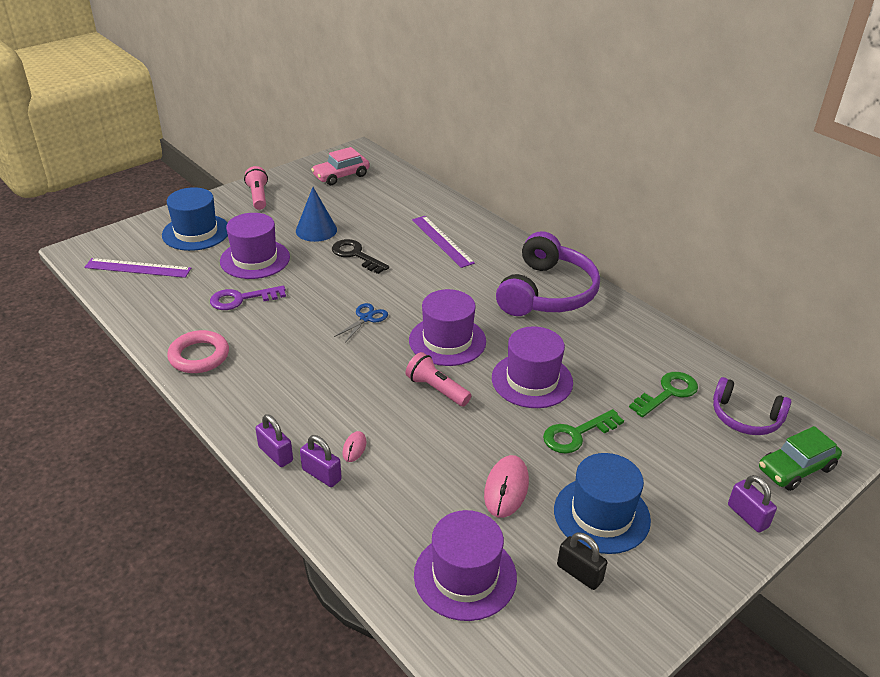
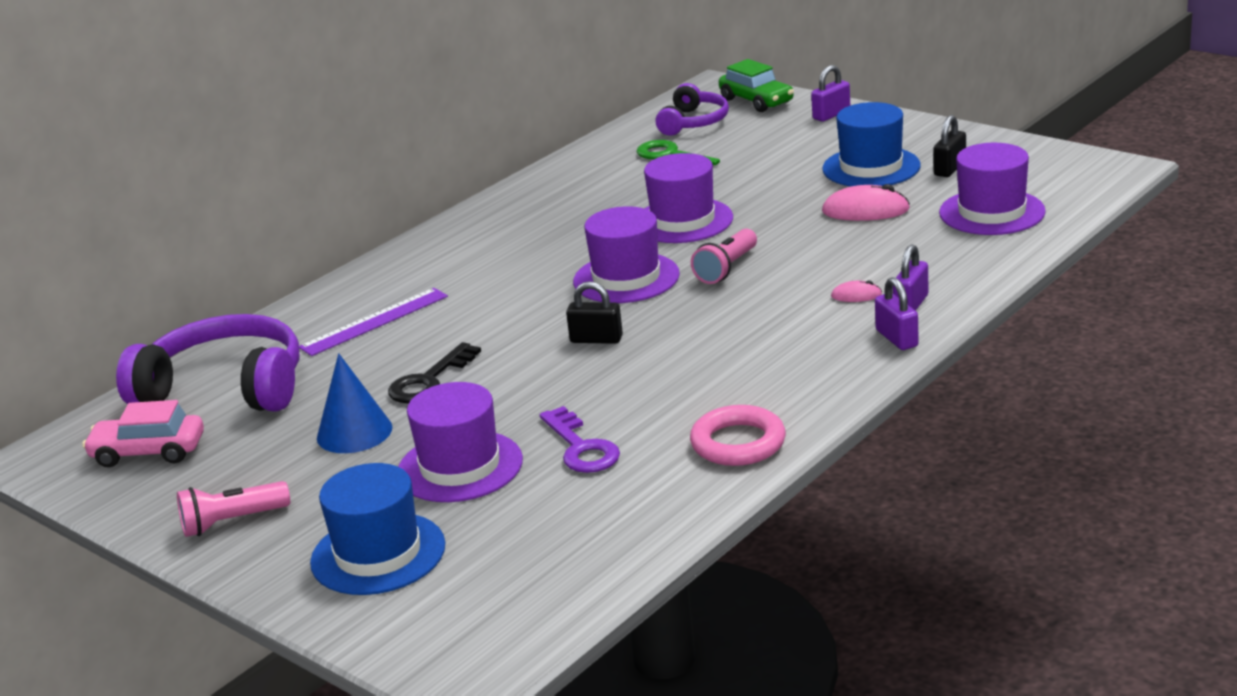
camera: 95 degrees left, 10 degrees down
(138, 268) = (516, 579): purple ruler -> none
(275, 454) = (896, 338): purple padlock -> purple padlock turned 60 degrees counterclockwise
(341, 176) = (148, 452): pink car -> pink car turned 135 degrees clockwise
(366, 318) = (596, 339): blue scissors -> black padlock
(547, 293) = (496, 234): purple headphones -> purple headphones (225, 387)
(576, 434) = (763, 189): green key -> none

